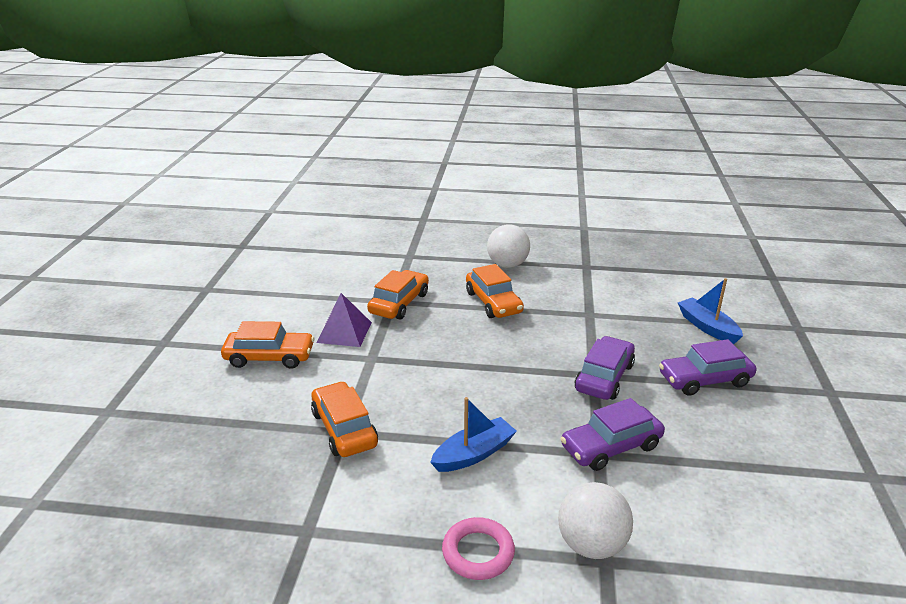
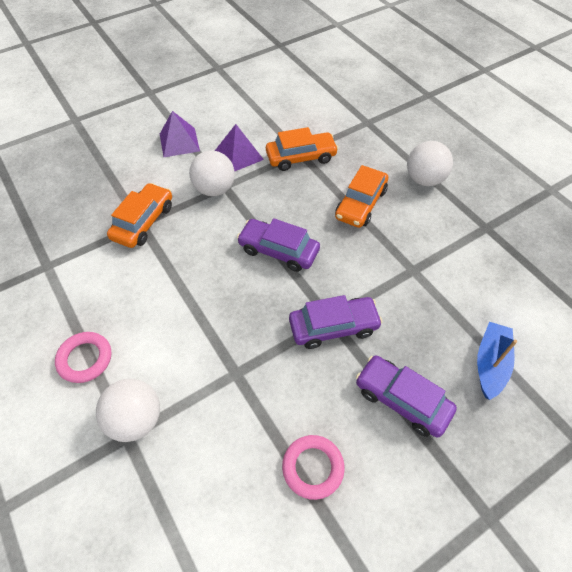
camera: 50 degrees right, 25 degrees up
(269, 357) = (179, 142): orange car -> purple pyramid
(366, 365) = (214, 189): none -> white ball
(474, 454) = (174, 301): blue boat -> none
(611, 447) = (250, 377): purple car -> purple car (278, 250)
(731, 454) = (313, 467): none -> pink ring

